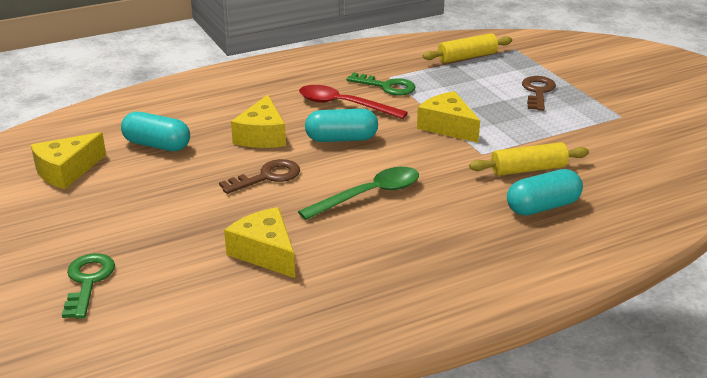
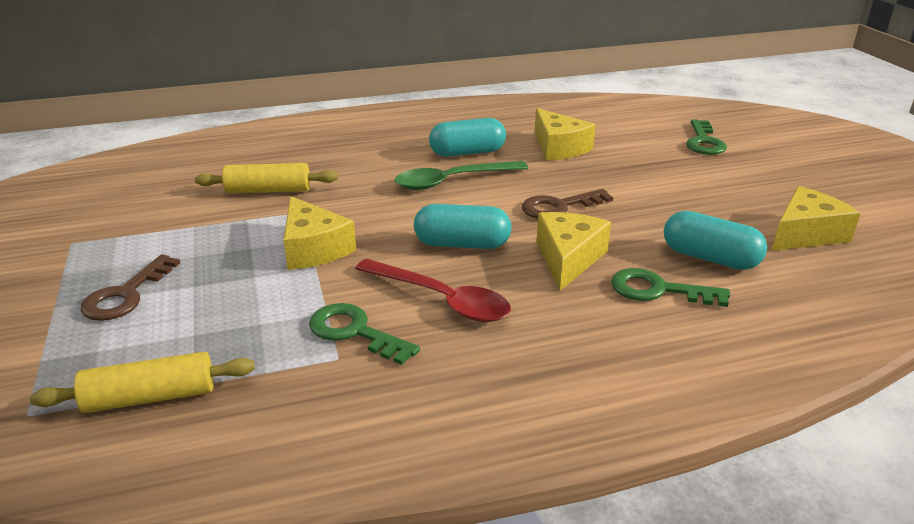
camera: 170 degrees left, 0 degrees up
(203, 121) = (658, 290): none -> green key
(543, 207) = (292, 159): turquoise capsule -> turquoise capsule (467, 152)

